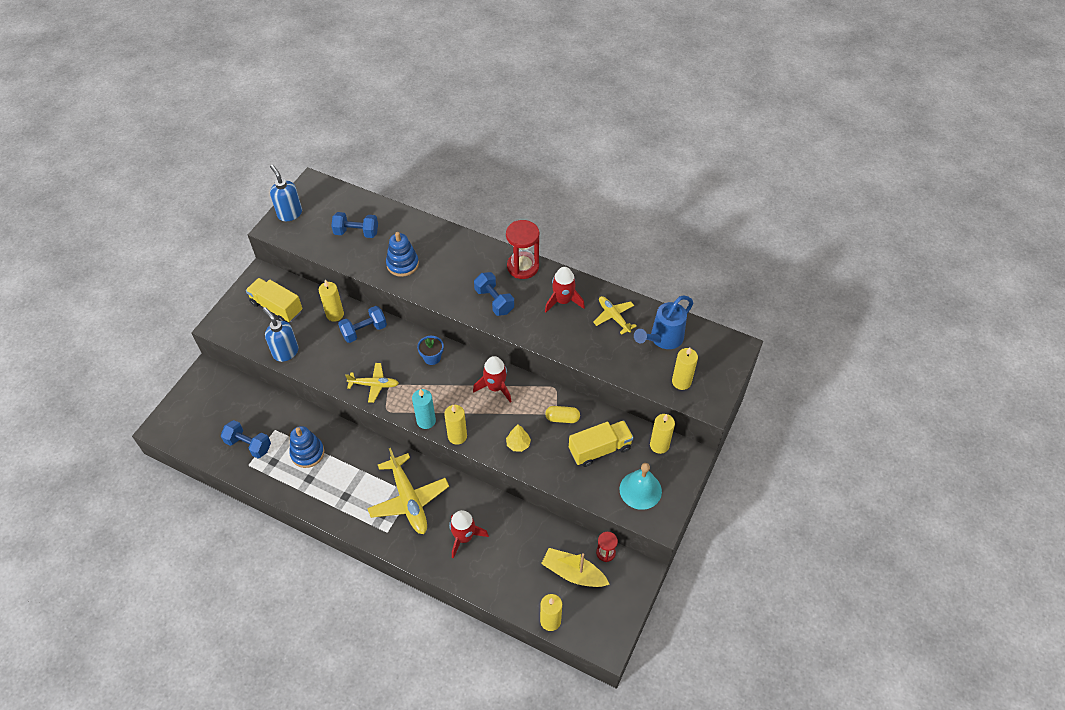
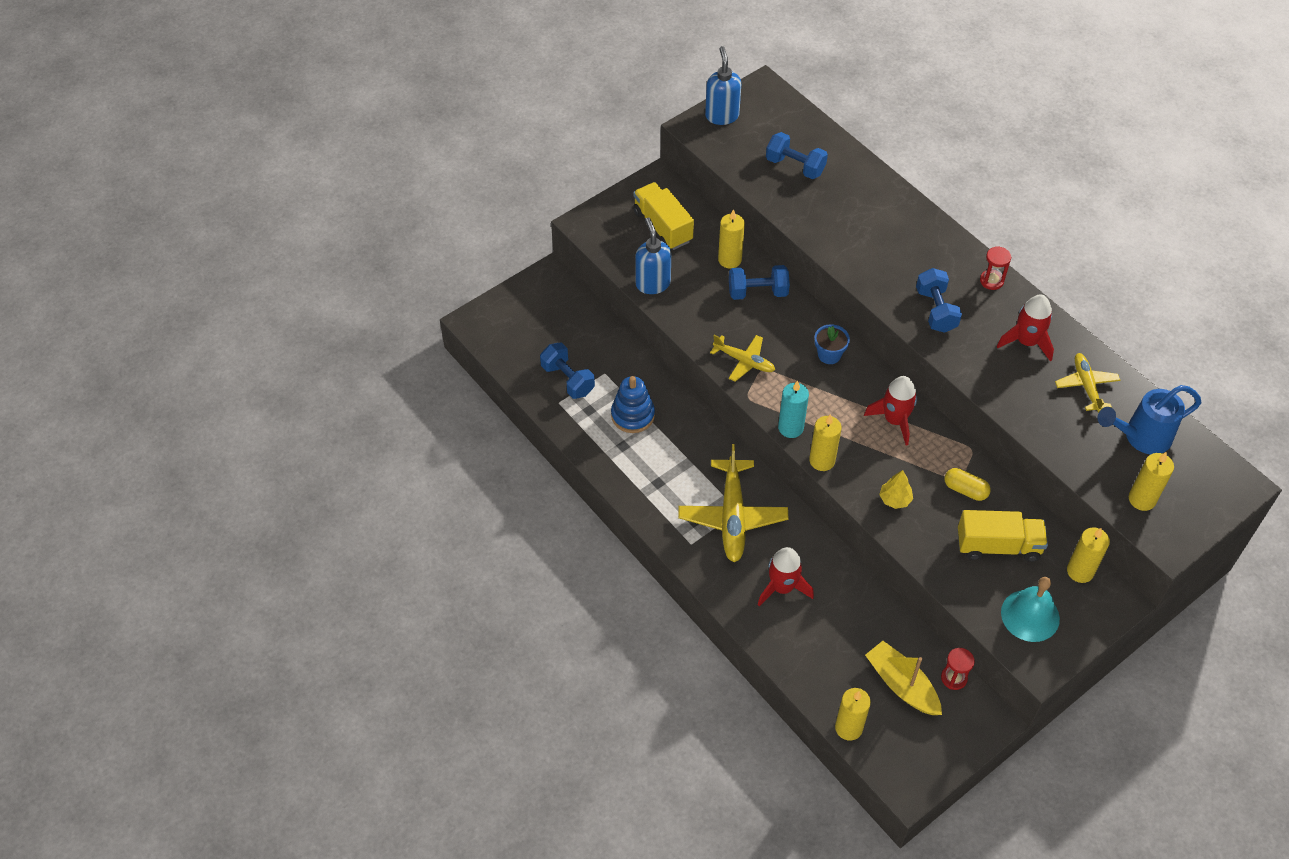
camera: 25 degrees right, 0 degrees up
(402, 264) = (837, 225): blue stacking toy -> none
(523, 267) = (991, 281): red hourglass -> red hourglass, size x0.54

